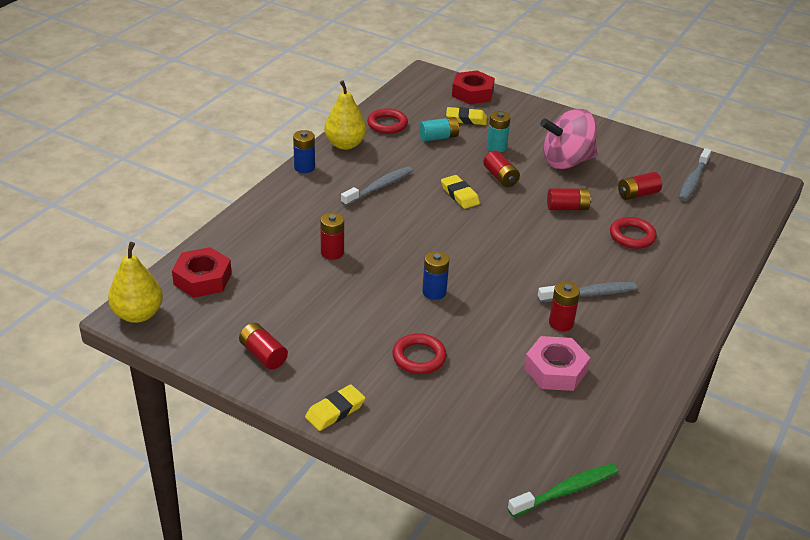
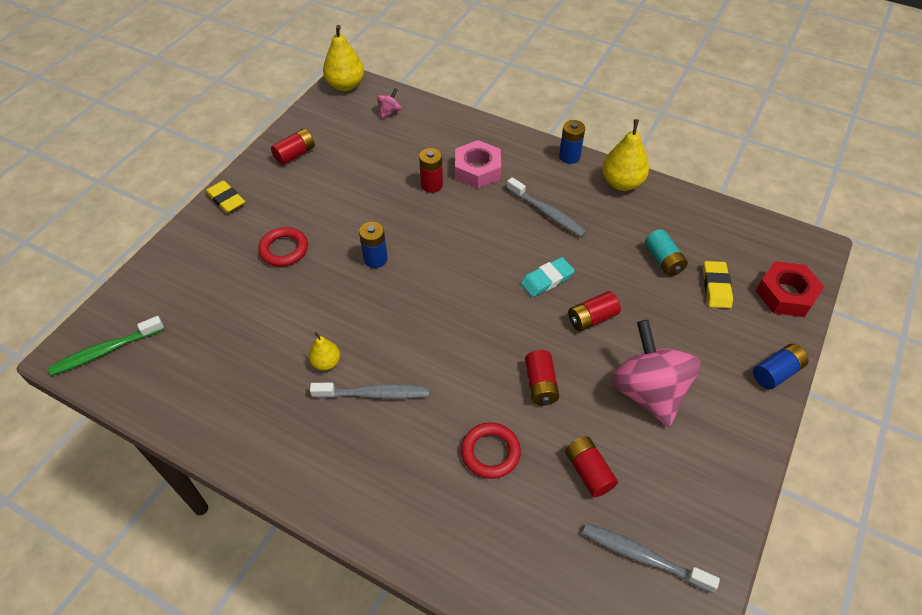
camera: 90 degrees right, 15 degrees up
(202, 279) = (389, 112): red nut -> pink spinning top
(387, 124) = (676, 215): red ring -> none
(459, 195) = (547, 279): yellow eraser -> turquoise eraser
(496, 147) = (659, 316): turquoise battery -> none
(543, 109) = (776, 372): none -> blue battery
(555, 370) = (257, 353): pink nut -> pink nut (477, 170)
(561, 323) = (326, 362): red battery -> yellow pear
(566, 491) = (105, 351): green toothbrush -> green toothbrush turned 90 degrees clockwise
(590, 294) = (374, 394): grey toothbrush -> grey toothbrush turned 75 degrees counterclockwise

